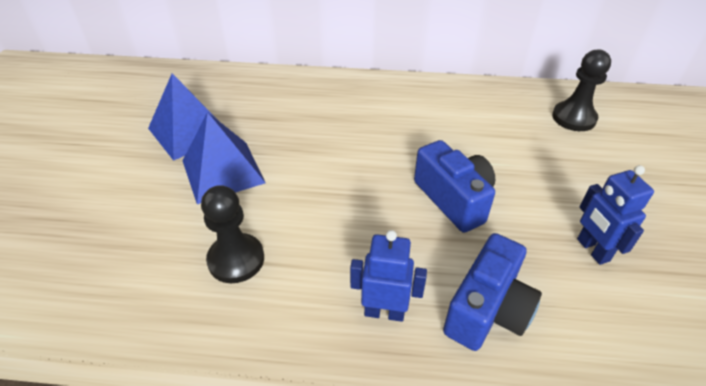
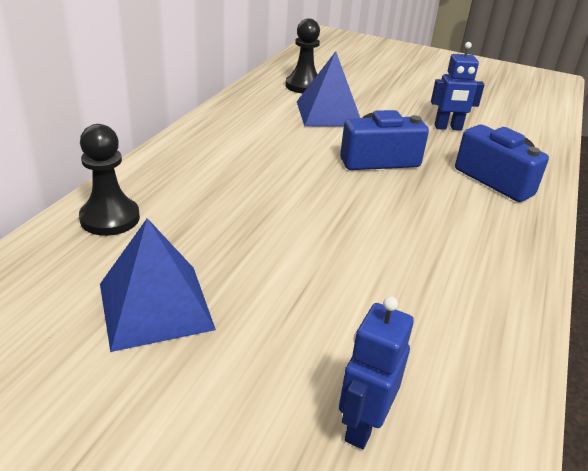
camera: 75 degrees left, 10 degrees down
(222, 171) = (266, 286): blue pyramid -> blue pyramid (328, 113)
(236, 259) = (421, 297): black pawn -> black pawn (110, 218)
(384, 312) = (496, 223): blue robot -> blue robot (362, 425)

